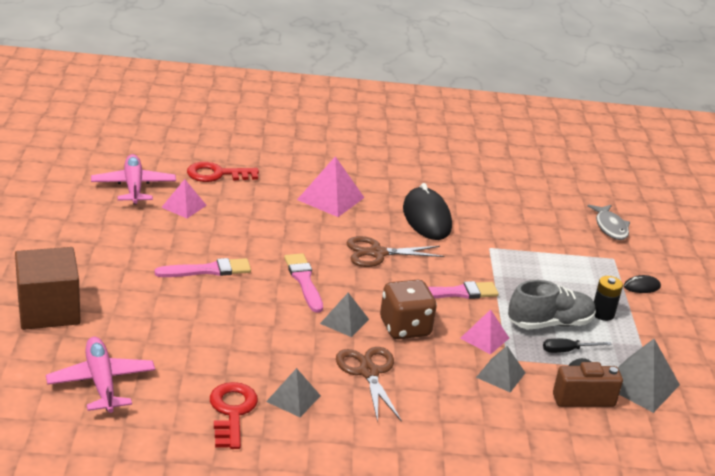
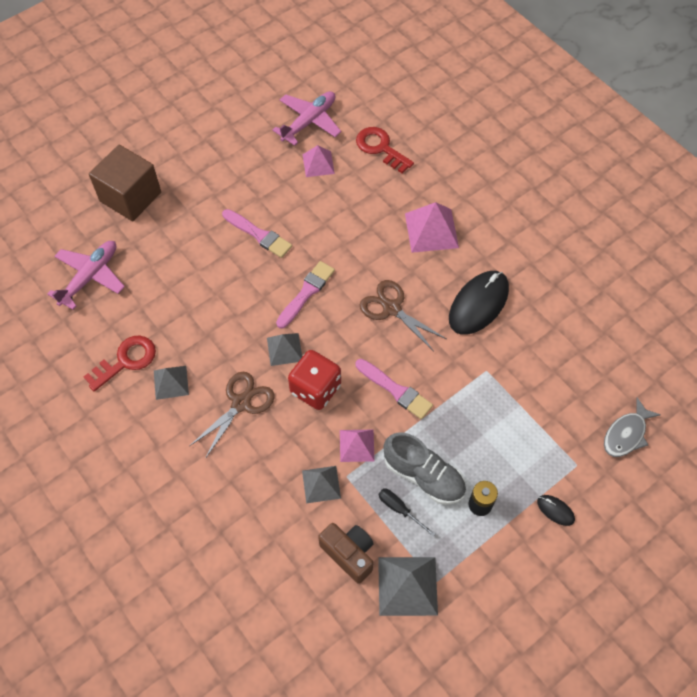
camera: 55 degrees right, 30 degrees up
(405, 328) = (315, 389): brown dice -> red dice

